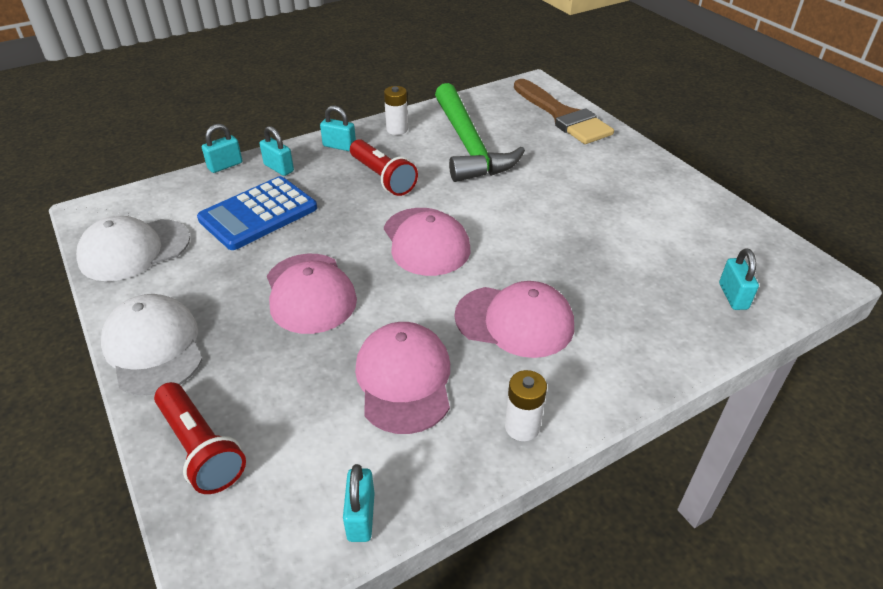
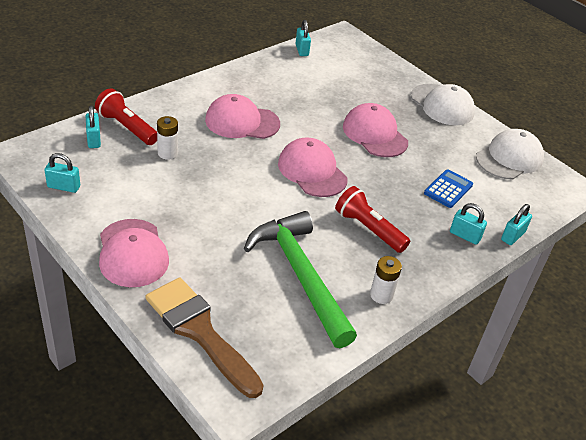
camera: 165 degrees right, 0 degrees up
(200, 448) = (384, 68): red flashlight -> red flashlight (127, 127)
(258, 214) = (448, 189): blue calculator -> blue calculator, size x0.60
(339, 146) = (427, 266): turquoise padlock -> turquoise padlock (64, 187)
(404, 379) = (300, 94): pink cap -> pink cap (132, 253)
(522, 427) = (235, 77): white battery -> white battery (167, 153)

